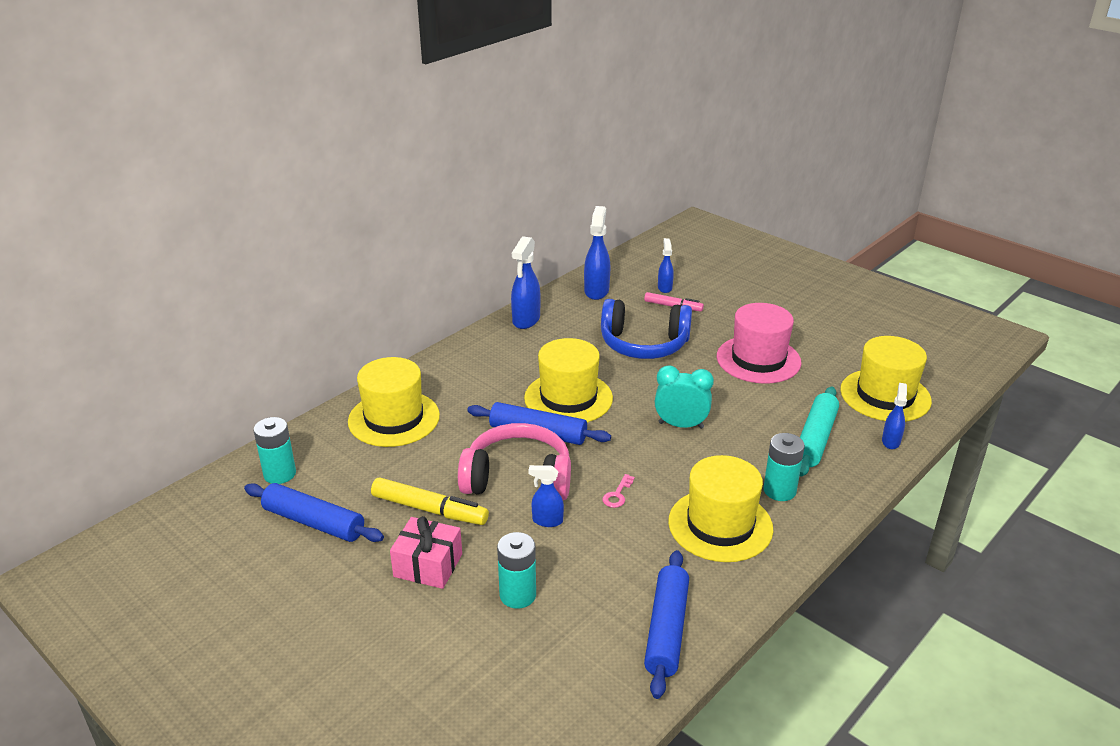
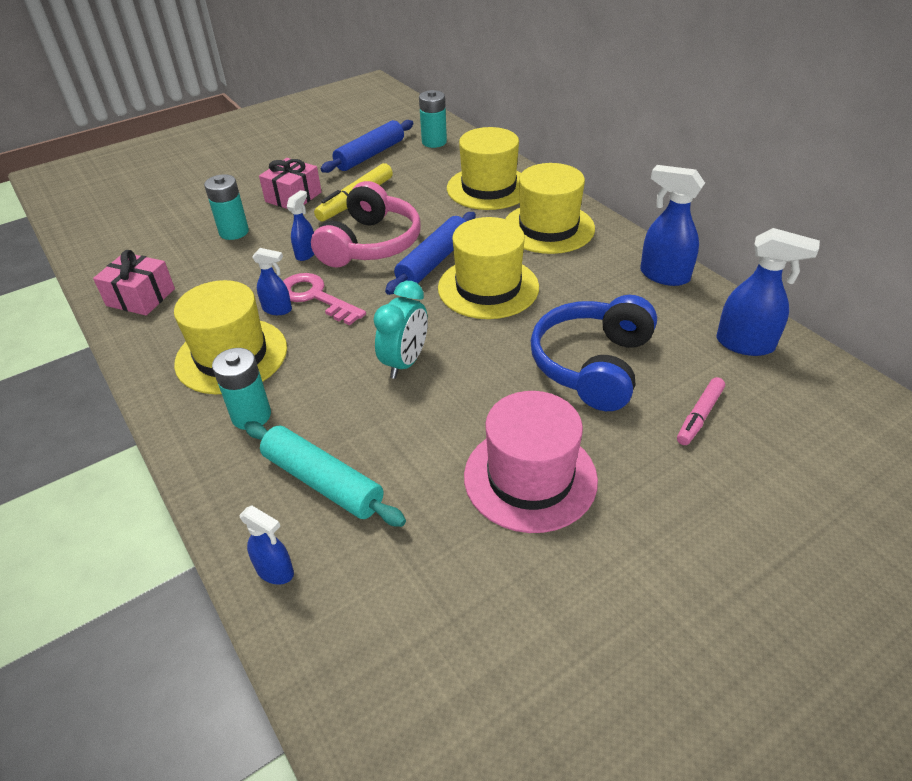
camera: 105 degrees right, 10 degrees up
(617, 494) = (315, 297): pink key -> pink key, size x2.00
(664, 288) = (762, 419): blue spray bottle -> blue spray bottle (277, 309)
(666, 630) = (141, 297): blue rolling pin -> pink gift
(885, 395) = (385, 617): yellow hat -> yellow hat (548, 228)

